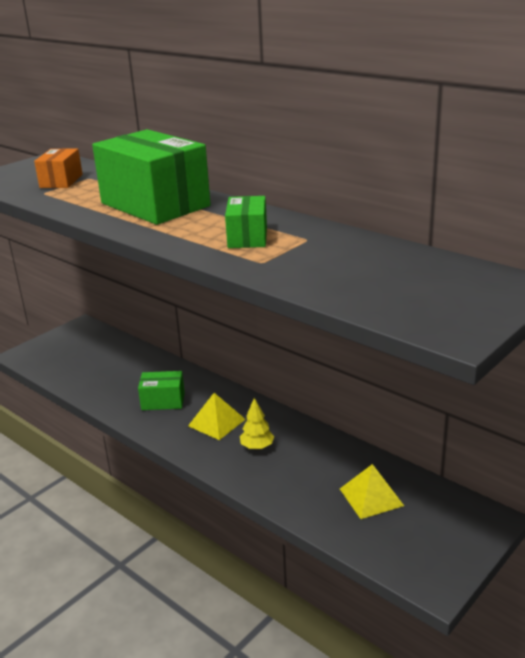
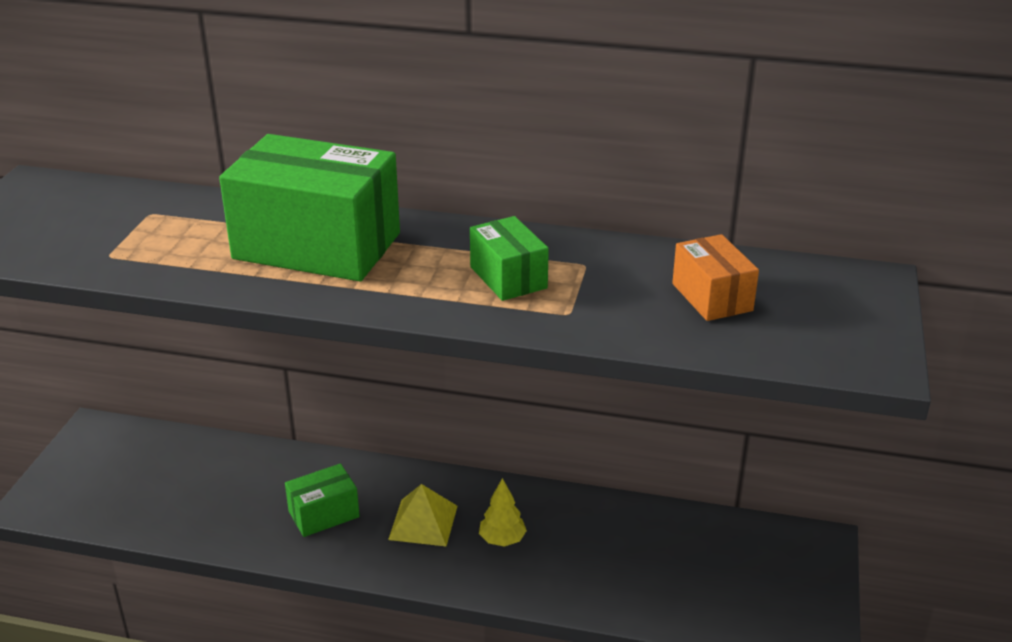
camera: 30 degrees left, 5 degrees up
(61, 181) = (112, 227): orange box -> orange box (712, 297)
(371, 497) = (682, 559): yellow pyramid -> none

